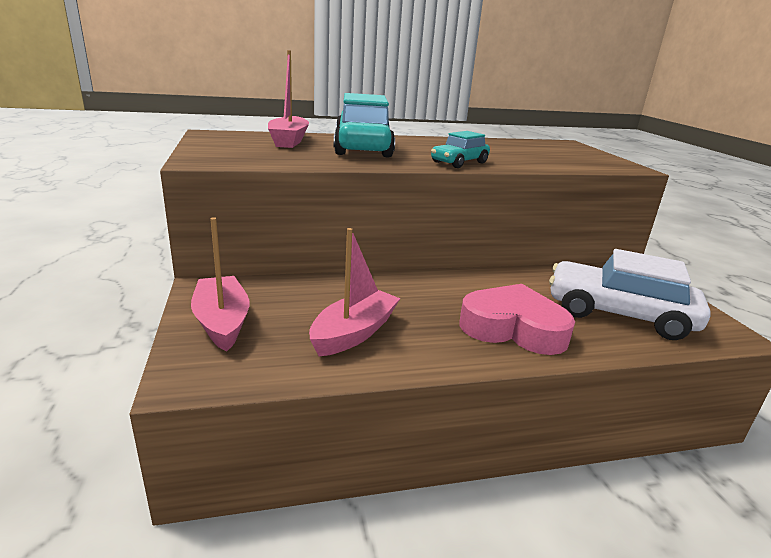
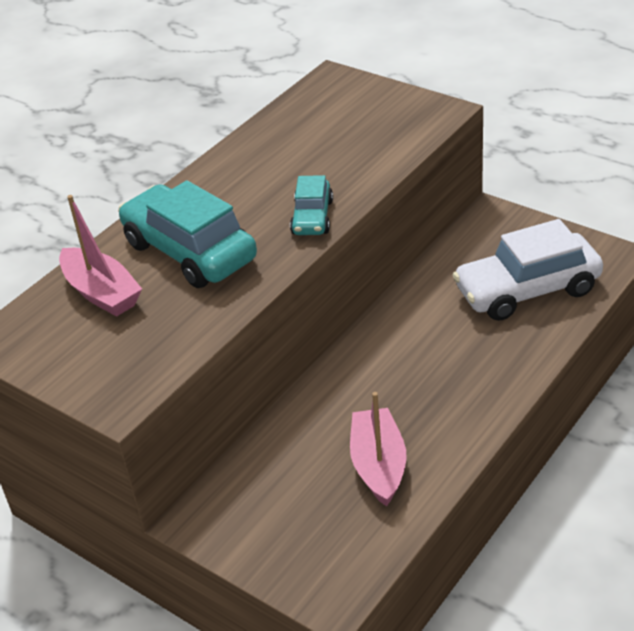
camera: 35 degrees left, 15 degrees up
(222, 322) = (271, 538): pink boat -> none
(513, 328) = (475, 367): pink heart -> none

